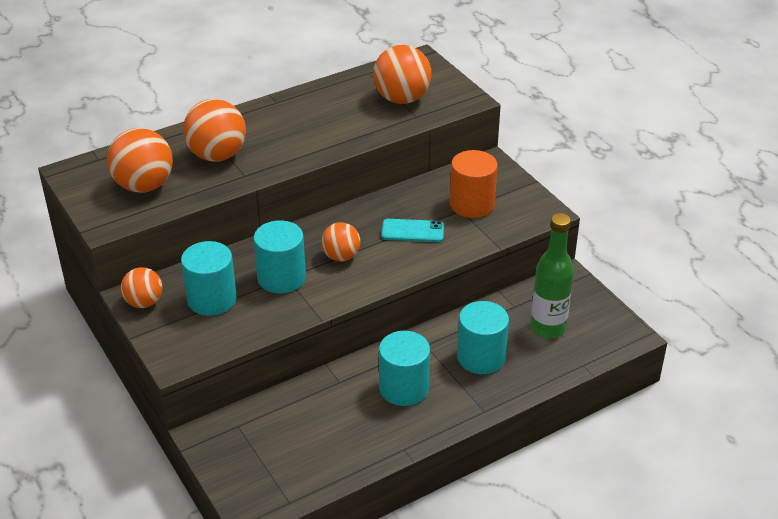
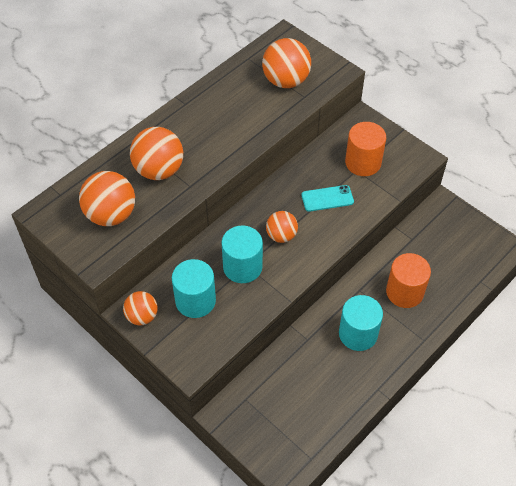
camera: 15 degrees left, 15 degrees up
(481, 357) = (404, 292): turquoise cylinder -> orange cylinder
(548, 328) = (444, 254): green bottle -> none

